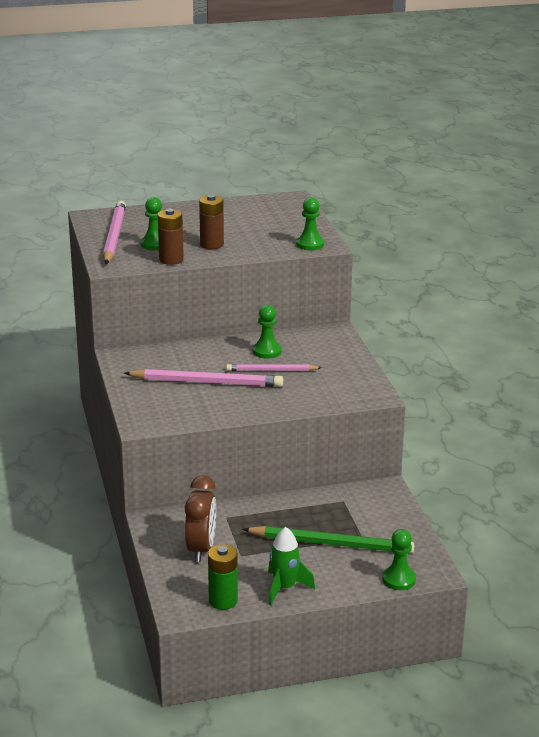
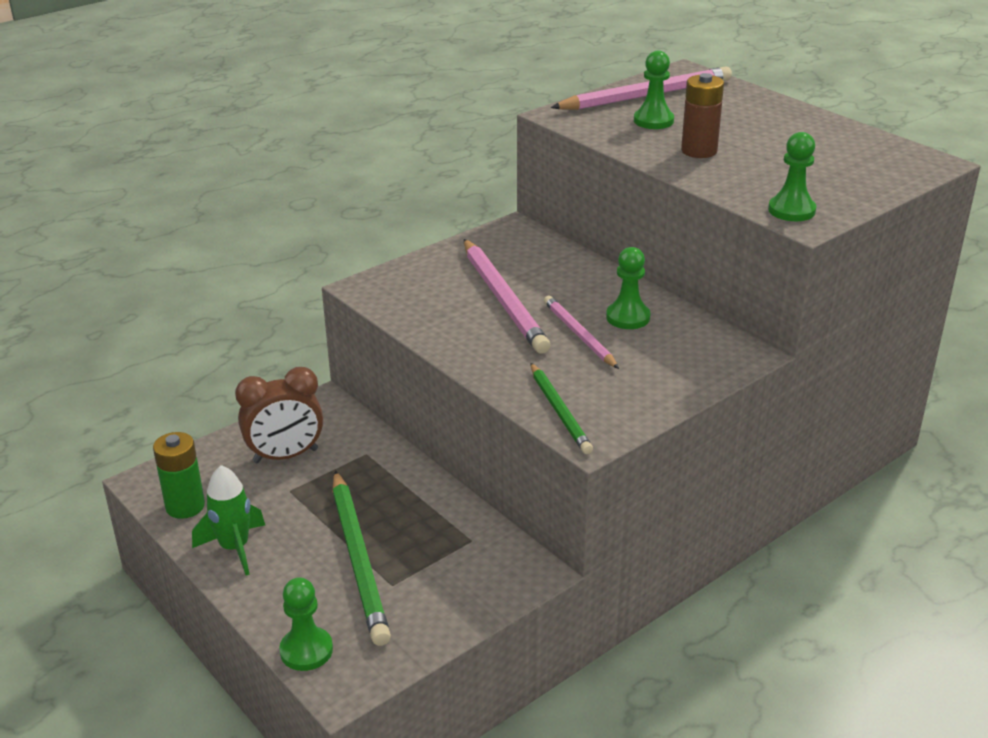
camera: 65 degrees right, 5 degrees up
(171, 260) = (621, 140): brown battery -> none
(343, 397) = (559, 411): none -> green pencil

